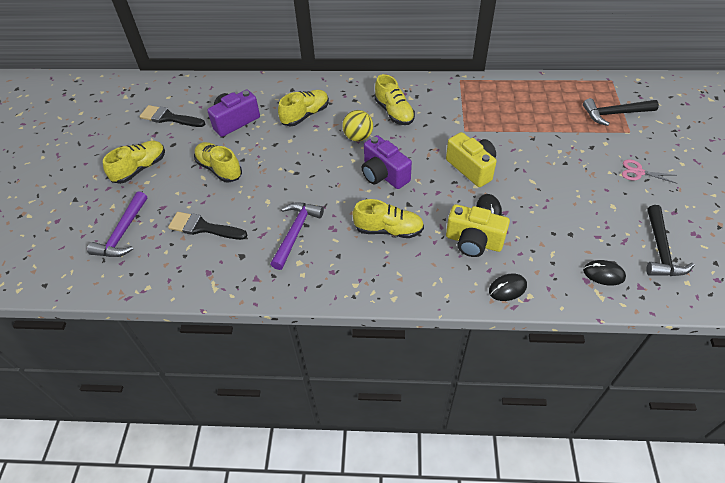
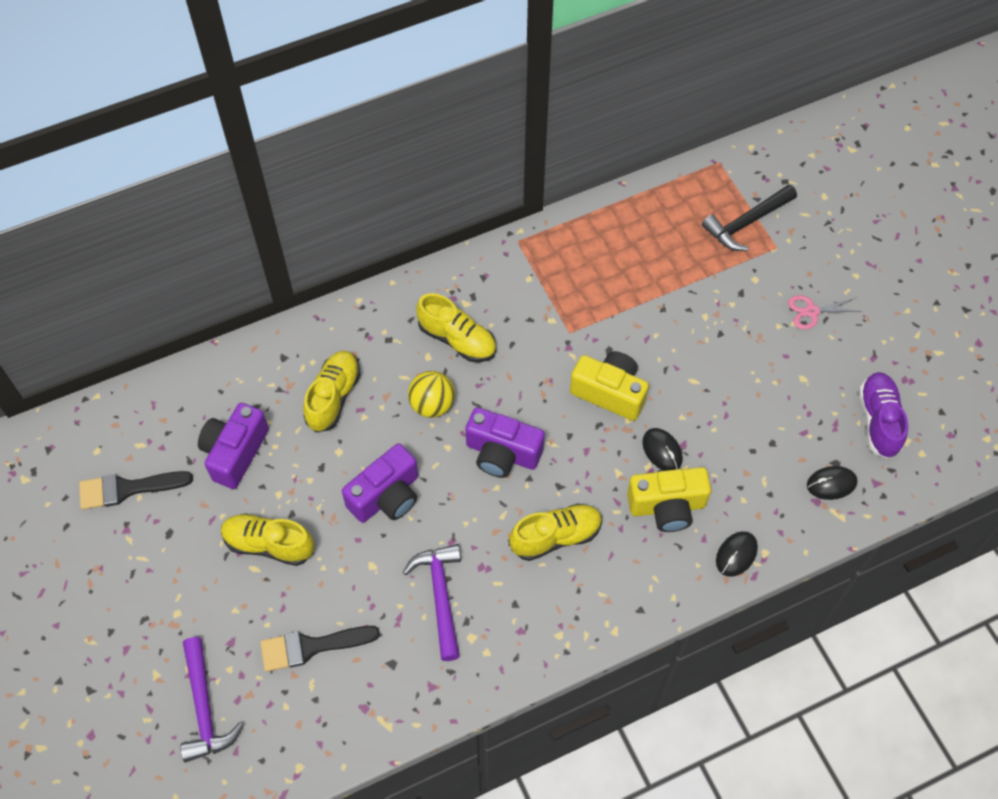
camera: 30 degrees left, 10 degrees up
(140, 169) = (150, 596): yellow shoe -> none
(300, 170) = (386, 496): none -> purple camera
(660, 250) = (879, 421): black hammer -> purple shoe

